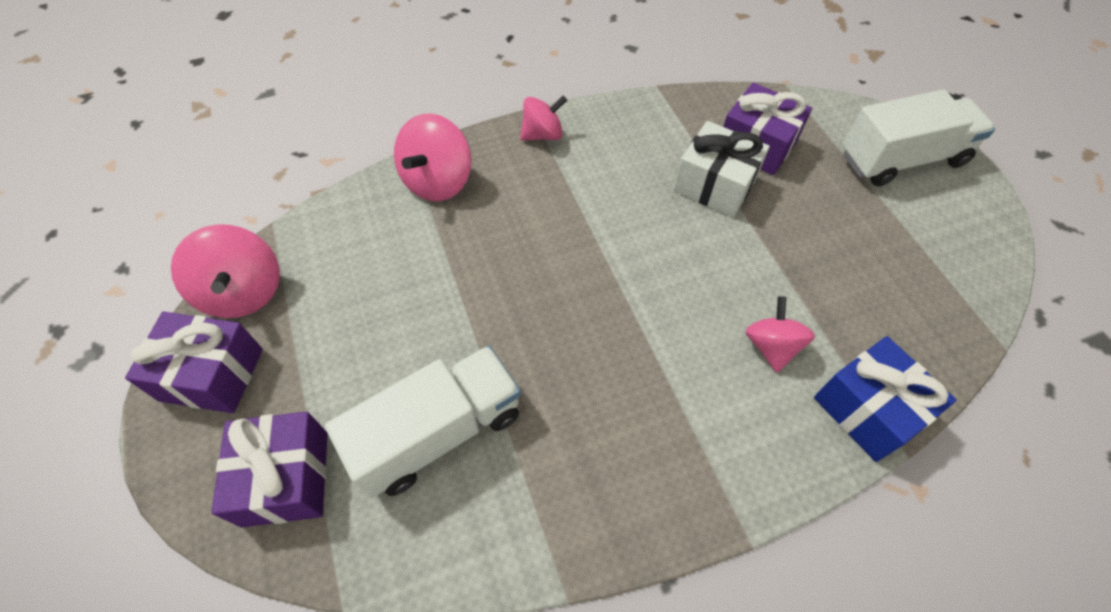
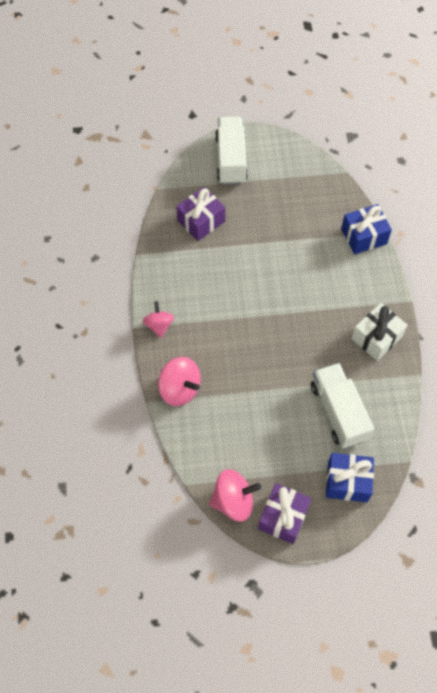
camera: 75 degrees left, 5 degrees up
(286, 478) = (347, 482): purple gift -> blue gift
(714, 185) = (223, 250): white gift -> white gift (376, 338)
(771, 346) = (325, 261): pink spinning top -> none

